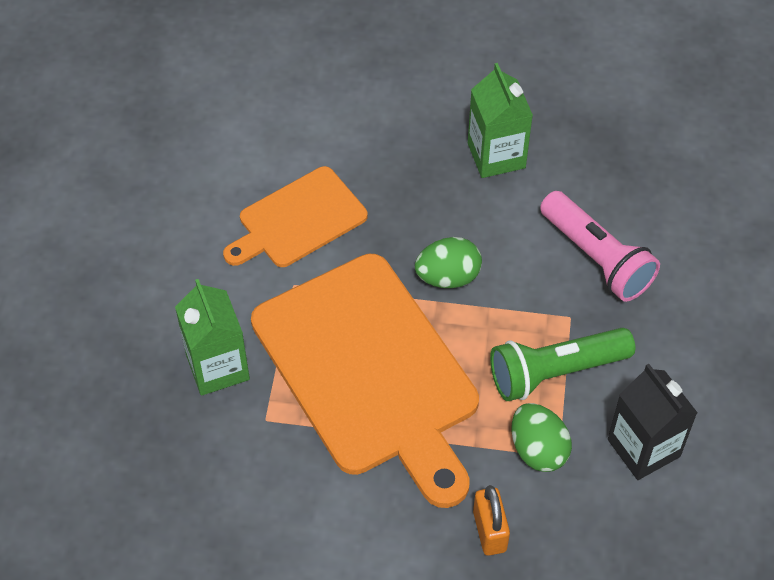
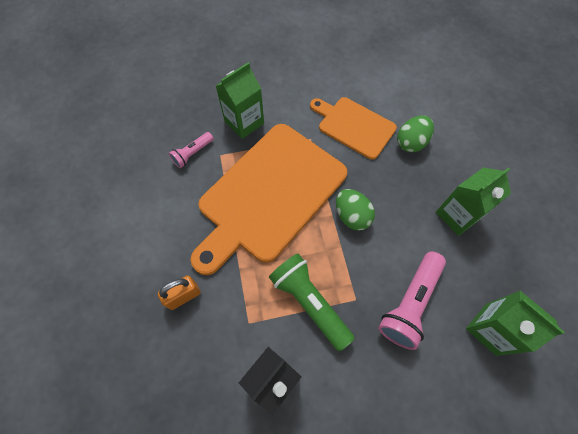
camera: 70 degrees right, 10 degrees up
(244, 460) = (192, 154): none -> pink flashlight
(538, 450) = (248, 308): green egg -> green egg (411, 142)
(656, 188) = (490, 329): none -> green carton

